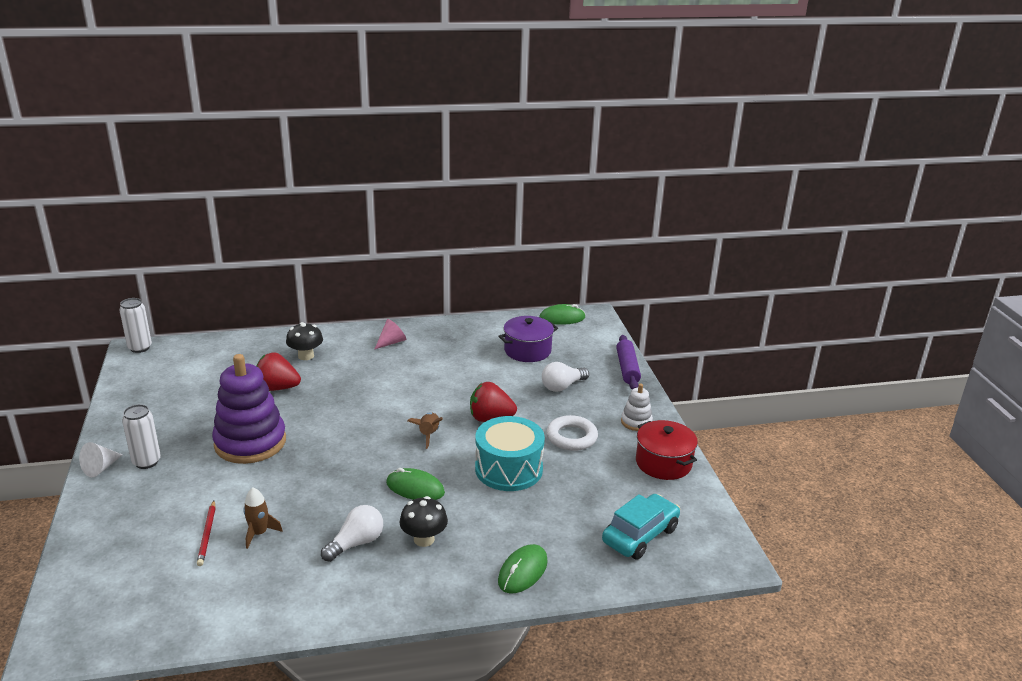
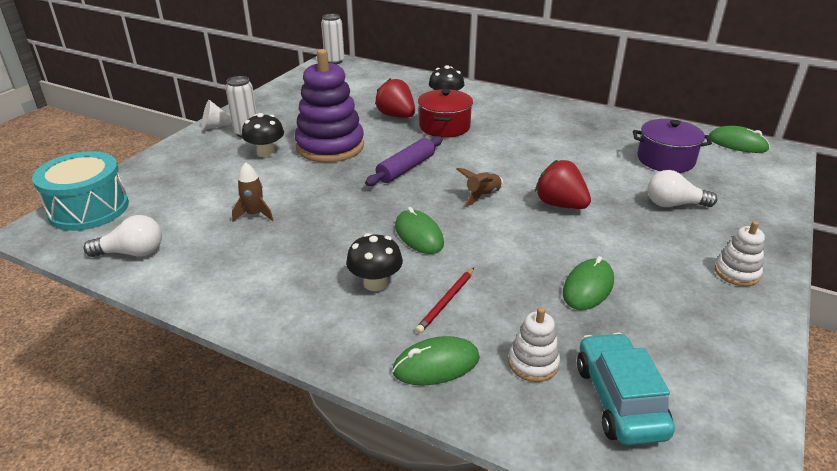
camera: 40 degrees right, 5 degrees up
(194, 473) = (266, 152): none -> black mushroom
(207, 534) = (220, 199): red pencil -> red pencil (446, 302)
(356, 543) = (315, 258): white light bulb -> white light bulb (132, 253)
(391, 342) = (531, 112): pink cone -> none
(508, 469) = (530, 257): turquoise drum -> turquoise drum (89, 209)
(563, 473) = (588, 287): none -> green mouse
(571, 437) = (635, 256): white ring -> none
(577, 539) = (533, 363): none -> white stacking toy
(627, 368) = (777, 215): purple rolling pin -> purple rolling pin (406, 168)
(640, 535) = (619, 400): turquoise car -> turquoise car turned 90 degrees counterclockwise
(663, 463) = (733, 332): red pot -> red pot (444, 126)

